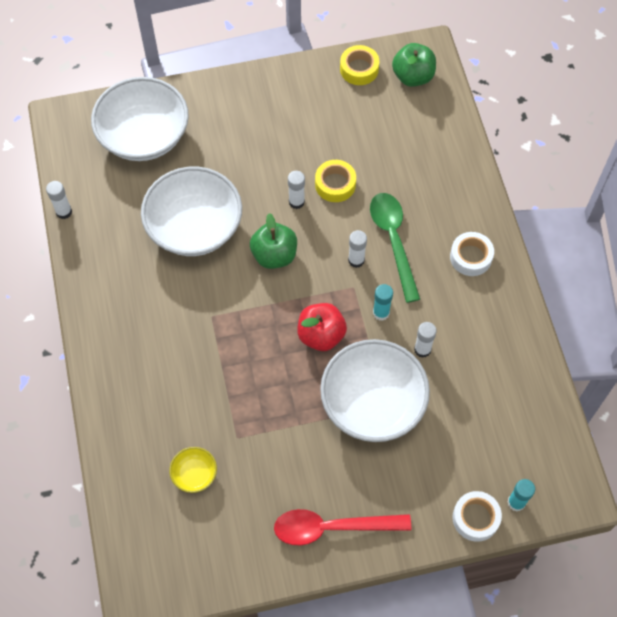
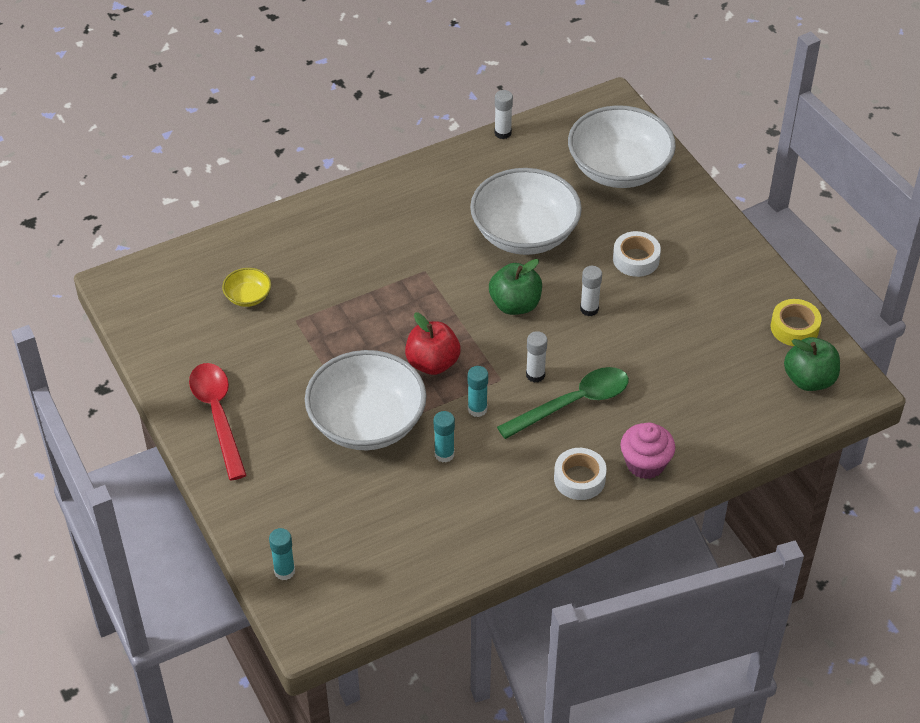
camera: 75 degrees right, 15 degrees down
(335, 184) = (626, 337): yellow tape -> none
(422, 349) = (444, 454): white glue stick -> turquoise glue stick
(466, 208) = (645, 464): none -> pink cupcake
(475, 518) = (257, 537): white tape -> white tape (636, 259)

